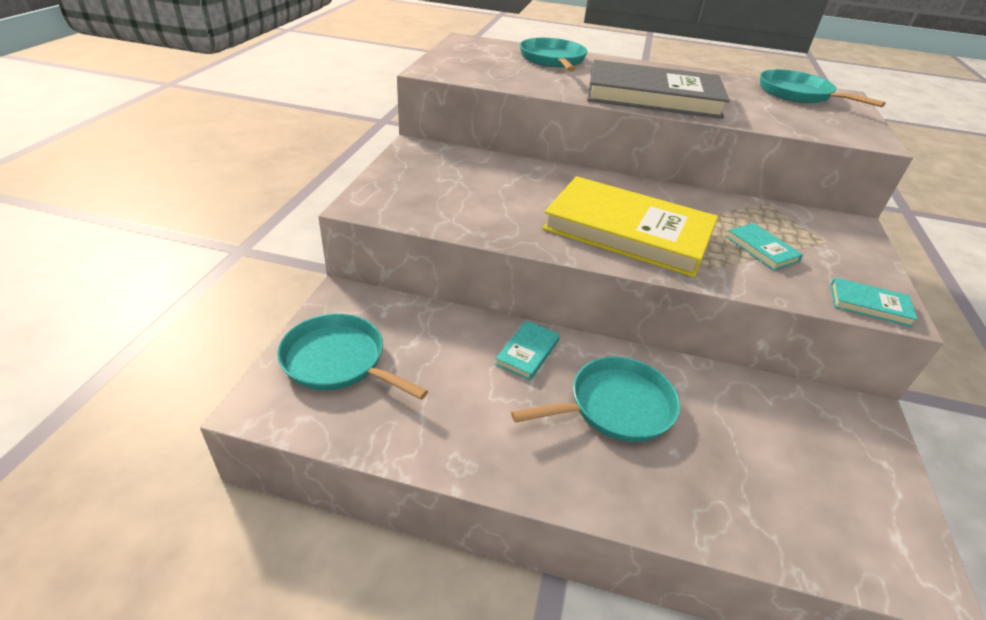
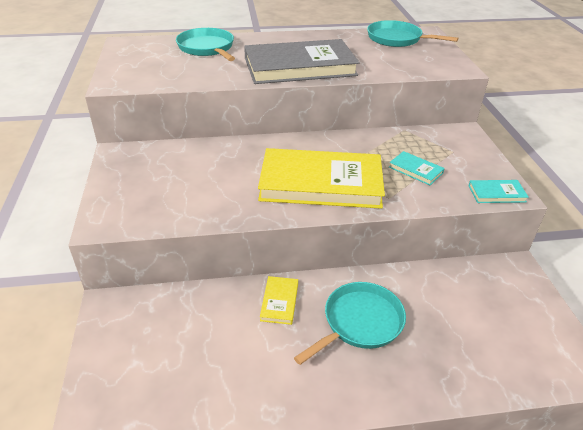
camera: 20 degrees left, 0 degrees up
(338, 361) = (134, 364): turquoise pan -> none
(527, 352) = (279, 302): turquoise book -> yellow book

